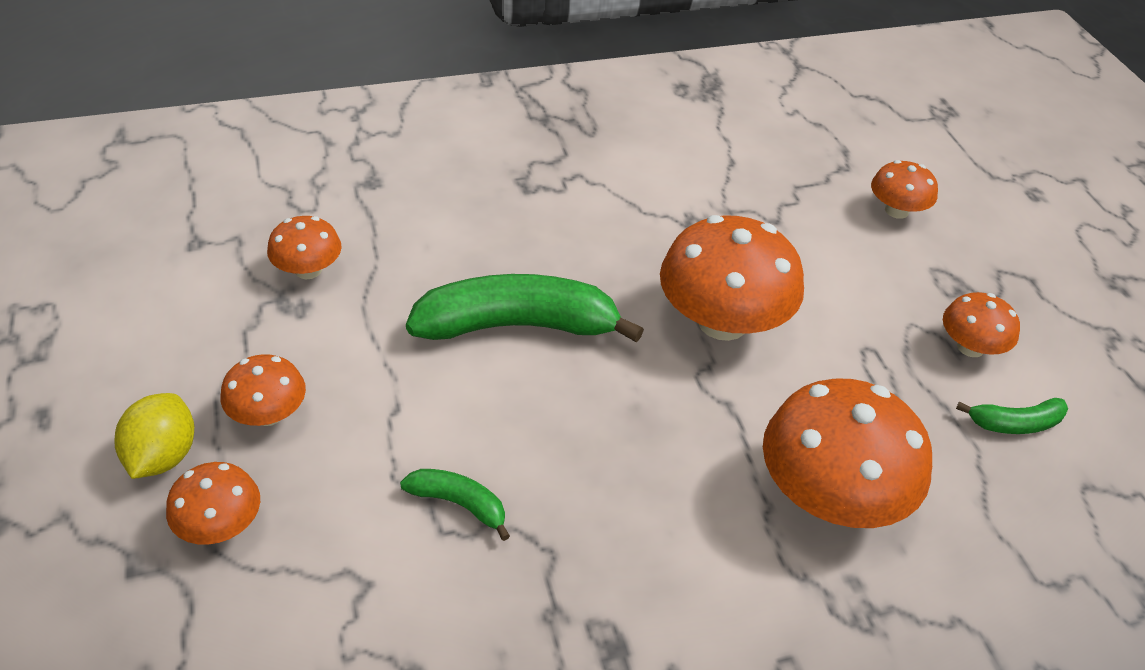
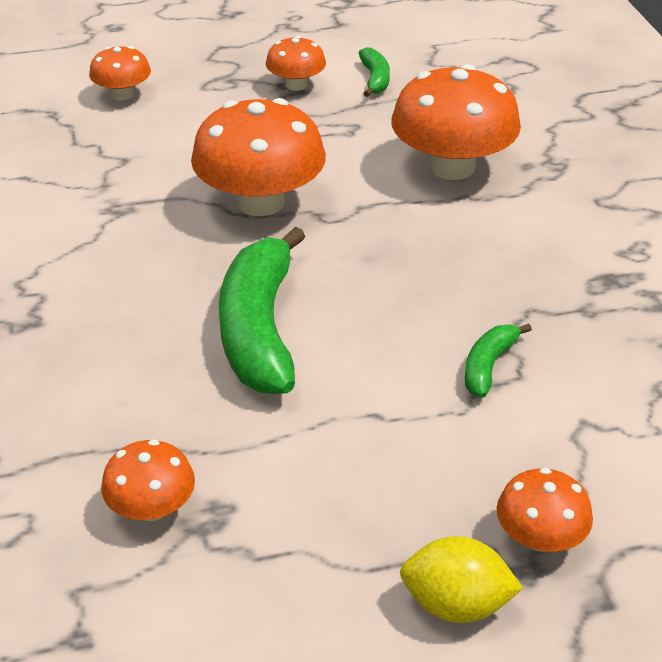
camera: 85 degrees left, 5 degrees down
(268, 414) = (388, 517): orange mushroom -> none

